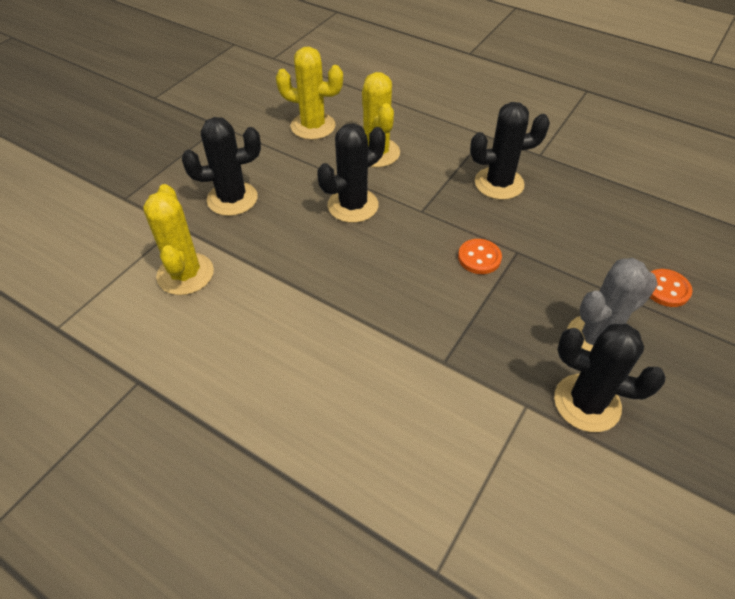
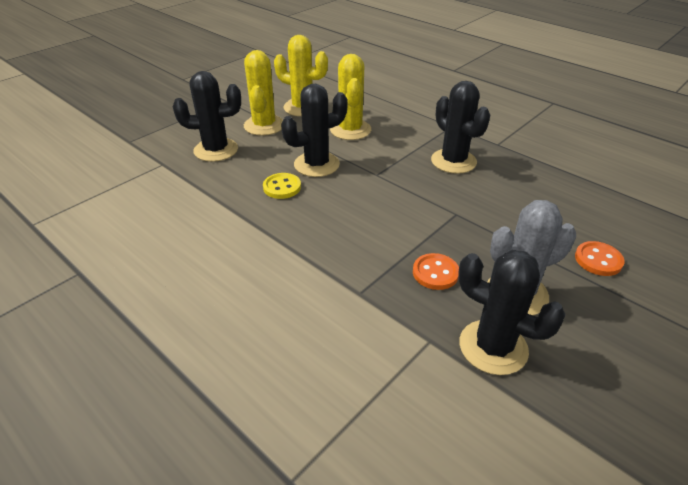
camera: 10 degrees right, 10 degrees down
(185, 274) = (154, 198): yellow cactus -> yellow cactus (264, 125)
(324, 241) = (282, 187): none -> yellow button
(479, 258) = (418, 214): orange button -> orange button (435, 273)
(499, 183) = (453, 161): black cactus -> black cactus turned 60 degrees clockwise

